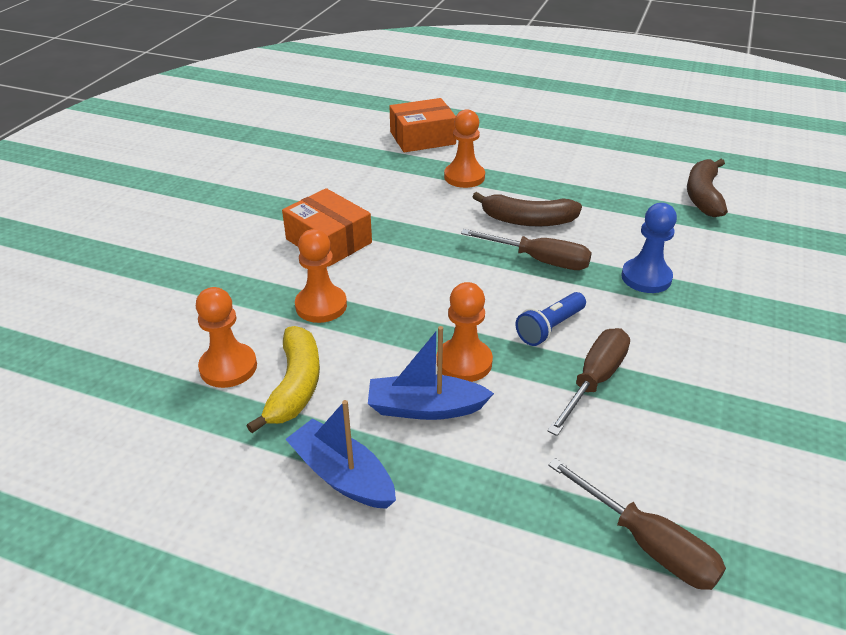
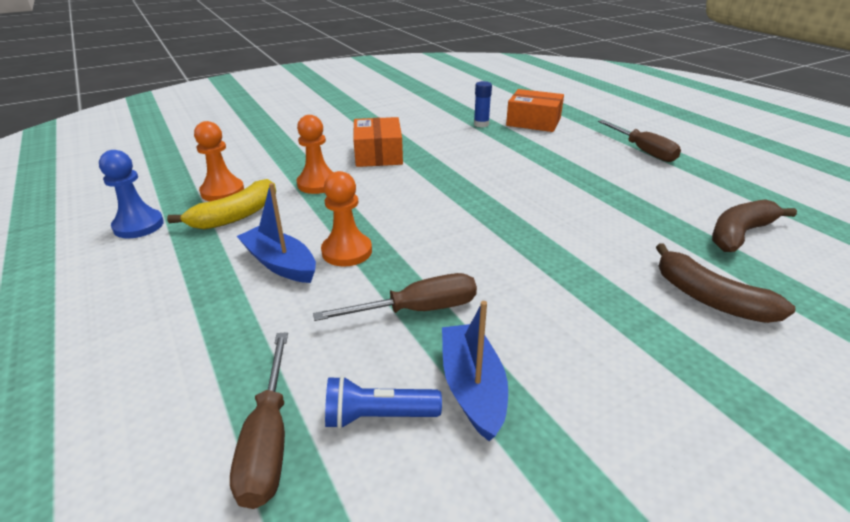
camera: 40 degrees right, 5 degrees down
(342, 475) = (178, 272): blue boat -> blue boat (472, 388)
(377, 160) = (481, 124): none -> blue glue stick
(464, 177) = (528, 151): orange pawn -> none
(527, 220) = (535, 192): brown banana -> brown banana (709, 298)
(539, 260) = (503, 218): brown screwdriver -> brown screwdriver (643, 151)
(550, 328) = (440, 261): blue flashlight -> blue flashlight (378, 416)
(646, 277) = (579, 266): blue pawn -> blue pawn (138, 225)

